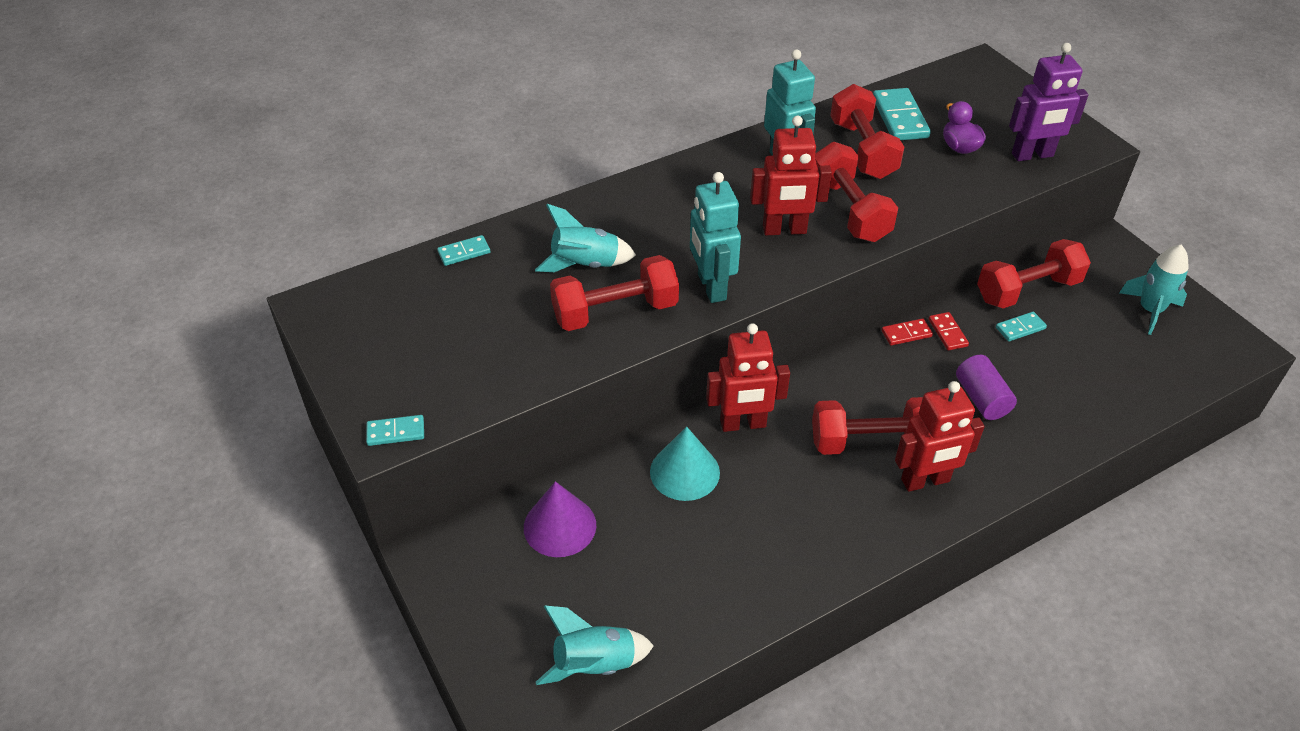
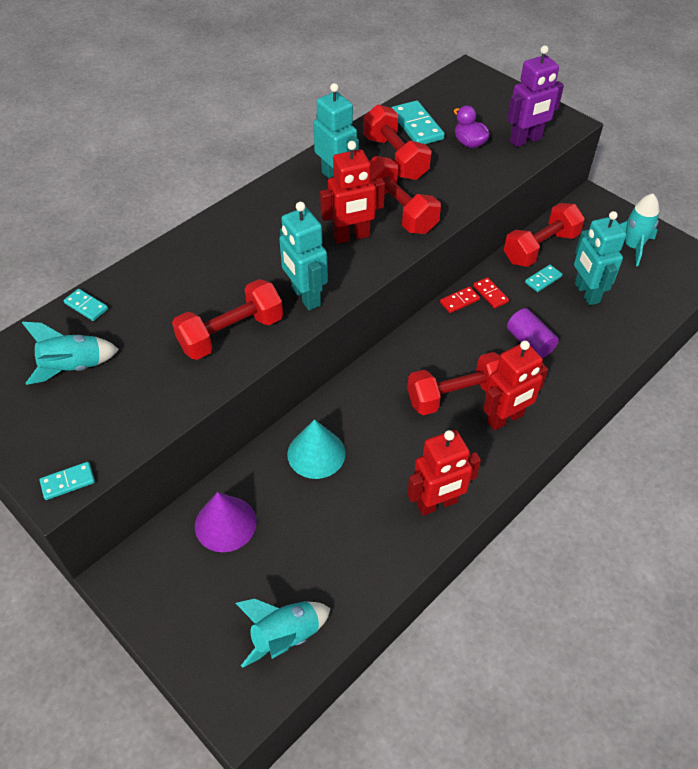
camera: 15 degrees left, 5 degrees up
(464, 252) = (86, 306): turquoise domino -> turquoise domino turned 75 degrees clockwise
(585, 265) = (195, 297): turquoise rocket -> turquoise rocket (73, 367)
(743, 424) = (352, 403): red robot -> red robot (437, 504)
(1072, 354) = (586, 293): none -> turquoise robot

